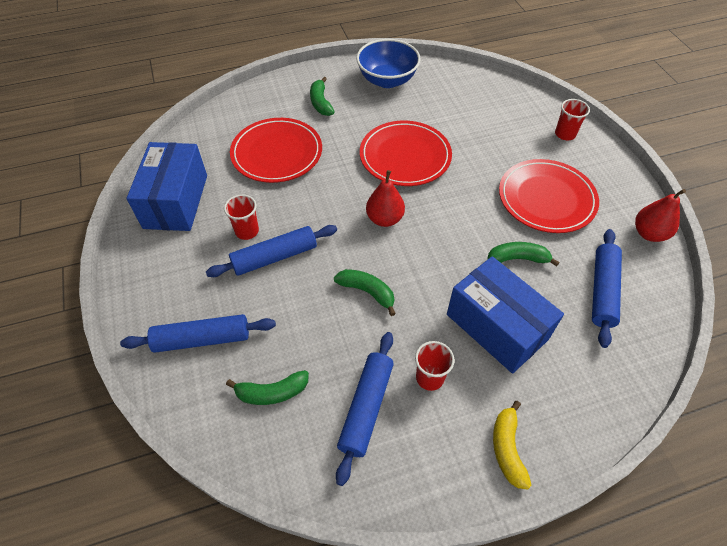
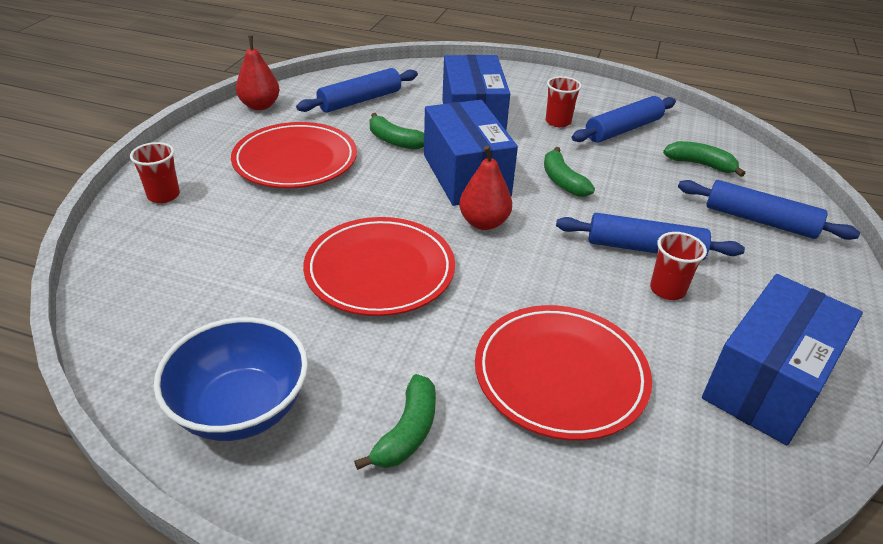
camera: 145 degrees left, 15 degrees down
(435, 254) = (466, 175): none -> blue box
(507, 449) = (538, 82): yellow banana -> none

